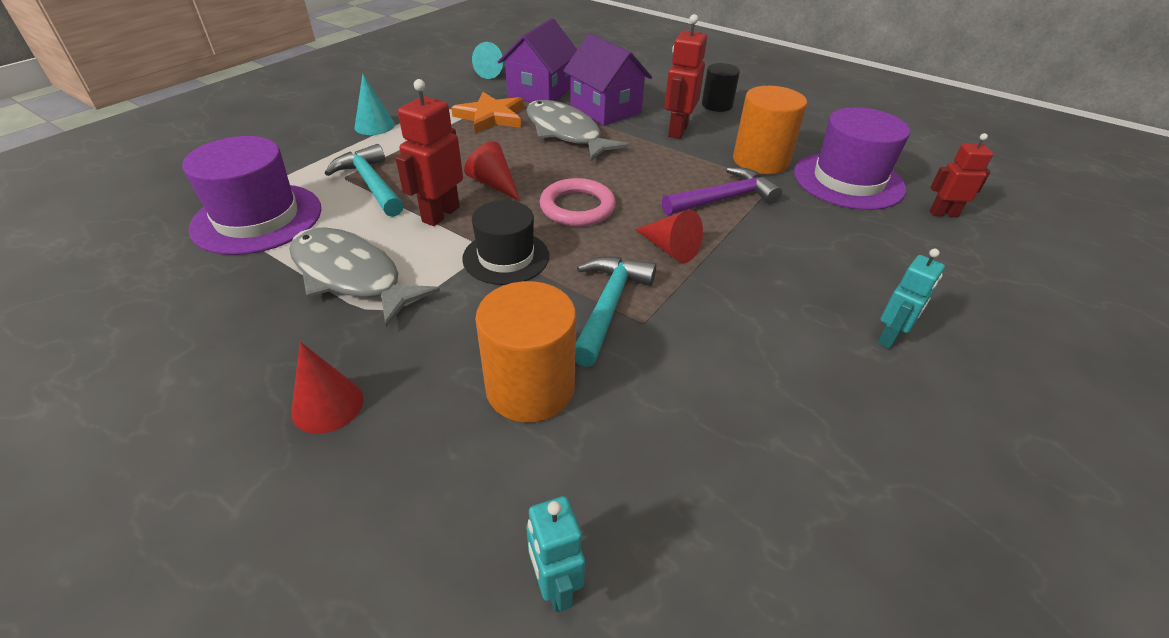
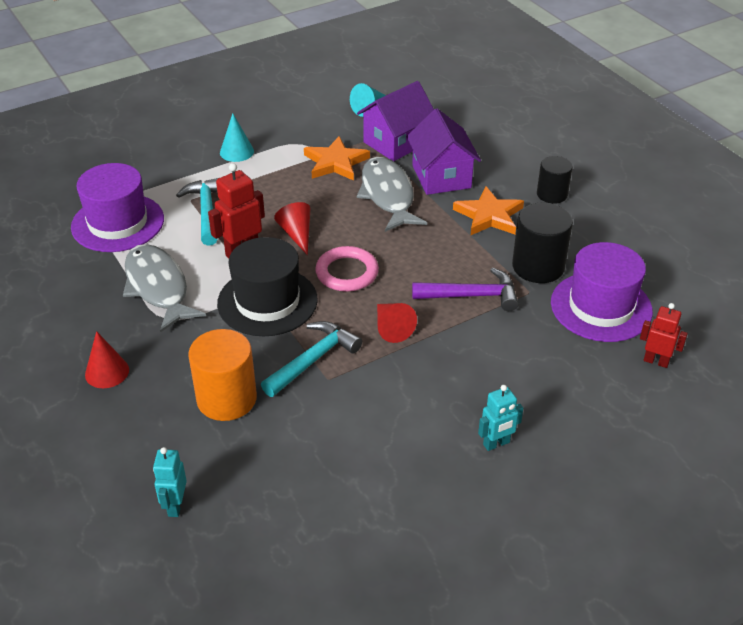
camera: 25 degrees right, 0 degrees up
(506, 257) = (267, 301): black hat -> black hat, size x1.50
(677, 131) = (489, 216): red robot -> orange star
(760, 161) = (538, 266): orange cylinder -> black cylinder

